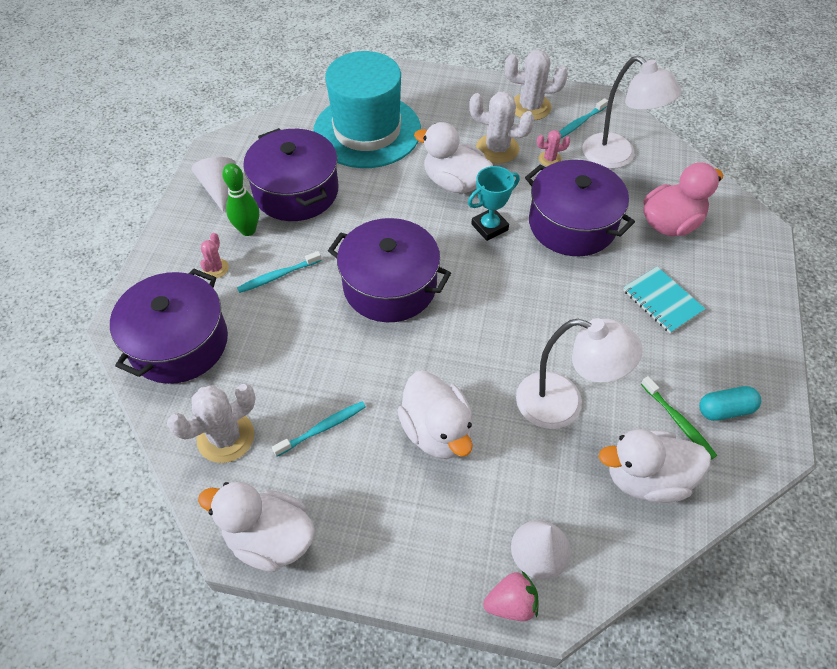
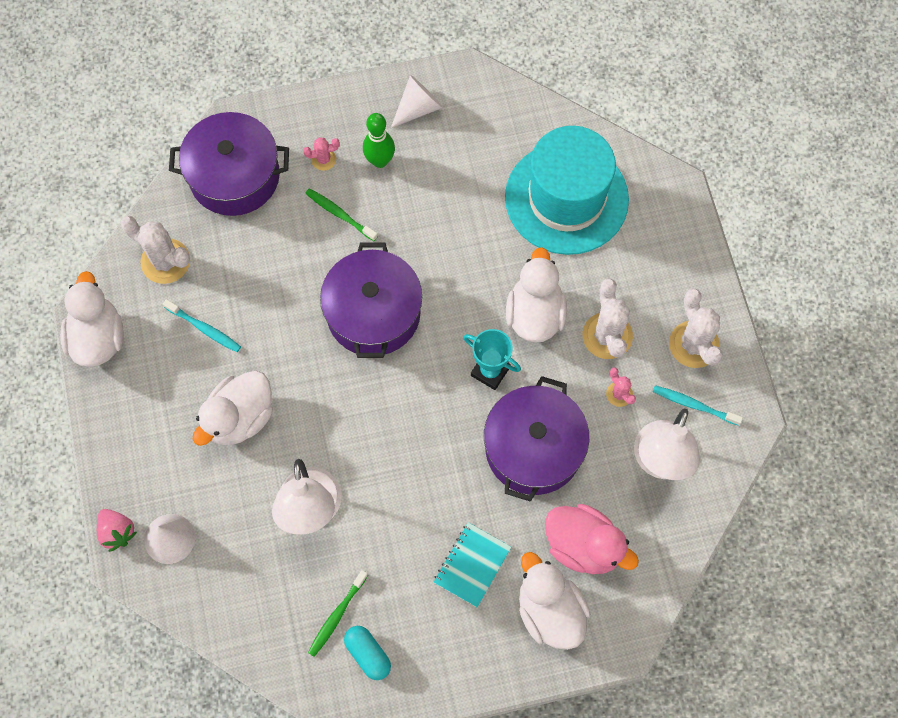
camera: 65 degrees right, 15 degrees up
(278, 276) = (340, 214): turquoise toothbrush -> green toothbrush
(296, 191) = (448, 176): purple pot -> none
(646, 478) = (267, 603): white duck -> white duck (549, 611)

